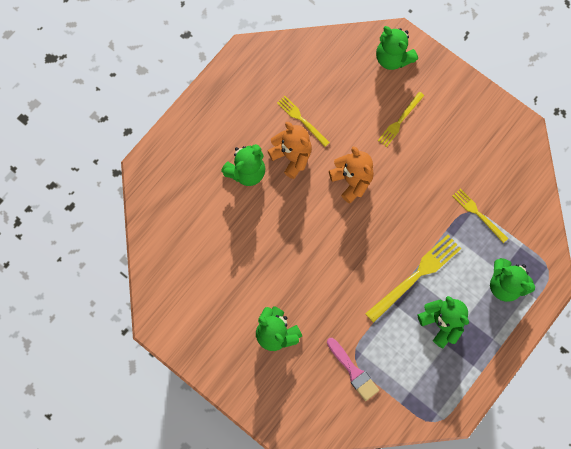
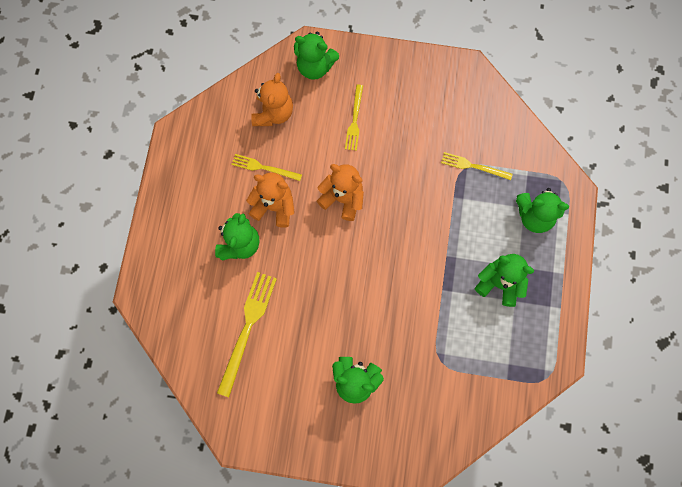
camera: 30 degrees left, 0 degrees up
(335, 78) = (273, 113): none -> orange teddy bear
(353, 371) = (447, 375): pink brush -> none
(416, 276) = (451, 254): yellow fork -> yellow fork (247, 328)

